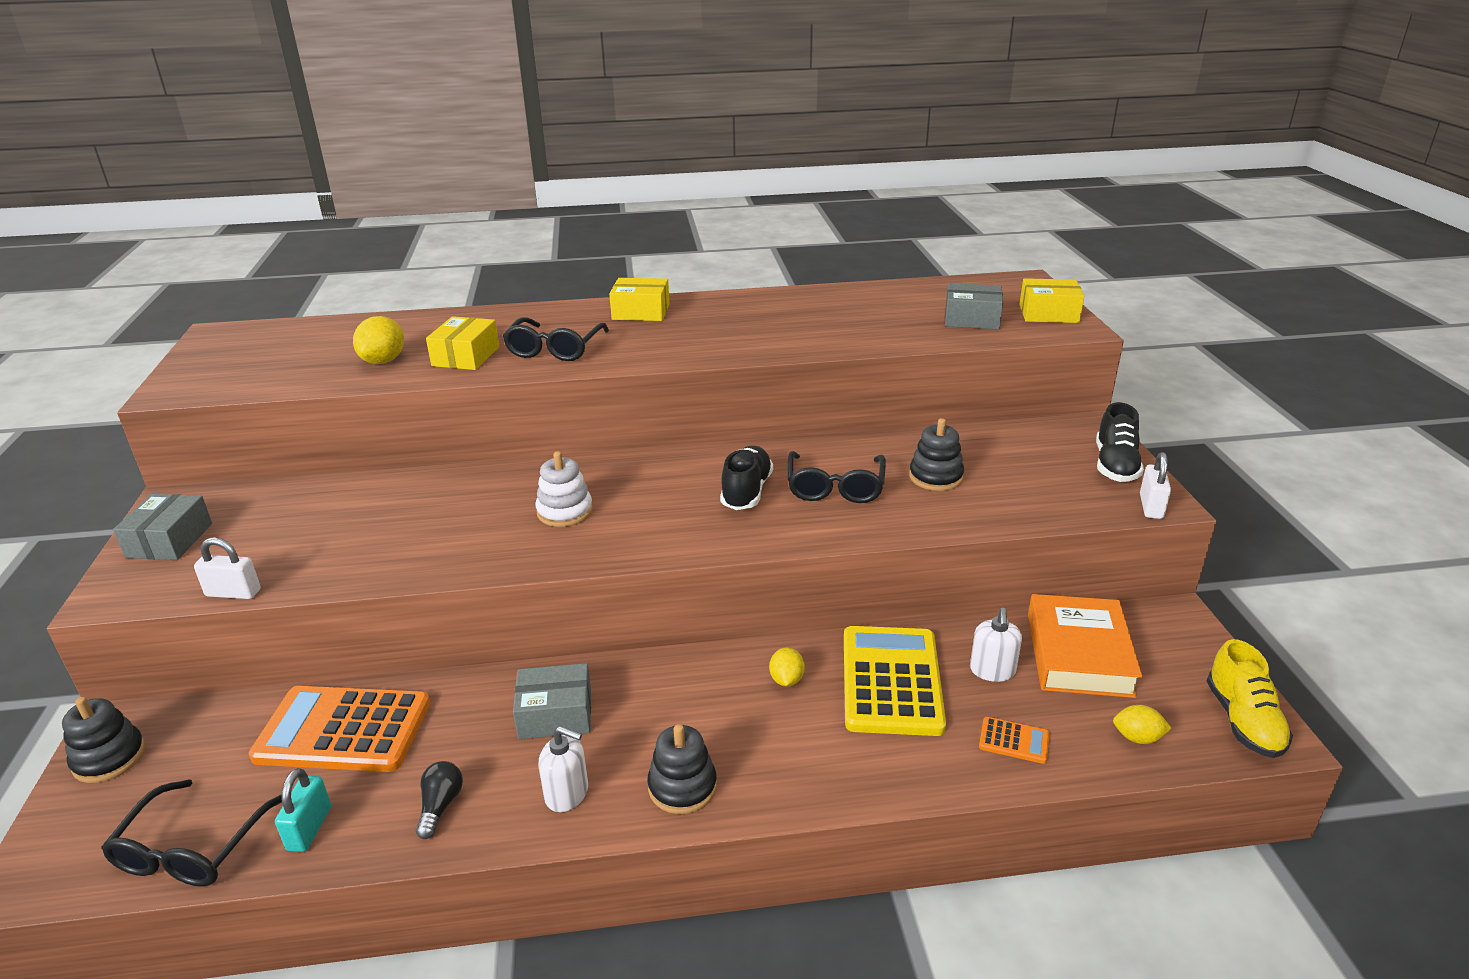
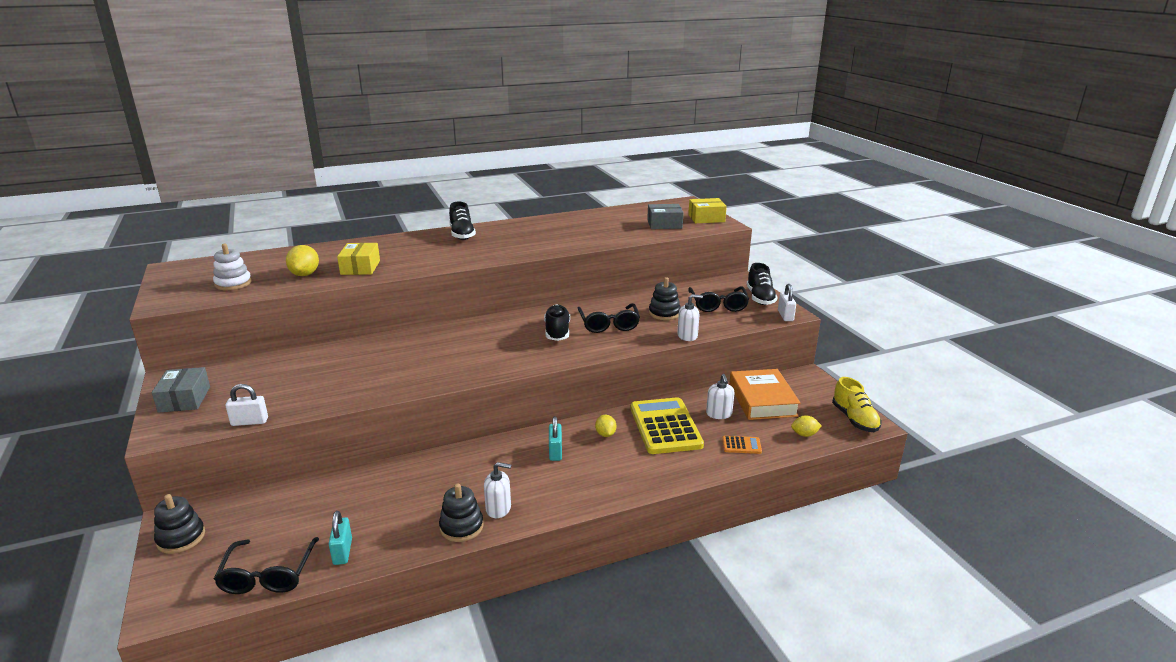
camera: 15 degrees left, 5 degrees down
(343, 730) = (339, 499): orange calculator -> none
(440, 806) = (422, 527): black light bulb -> none
(554, 349) = (417, 259): black glasses -> black glasses (718, 305)
(555, 714) = (473, 471): grey box -> none
(565, 511) = (449, 354): white stacking toy -> white stacking toy (233, 283)
(641, 312) = (462, 234): yellow box -> black shoe
(682, 787) = (566, 495): black stacking toy -> black stacking toy (461, 527)
(694, 700) = (555, 452): none -> turquoise padlock
(960, 526) = (687, 336): none -> white soap dispenser

